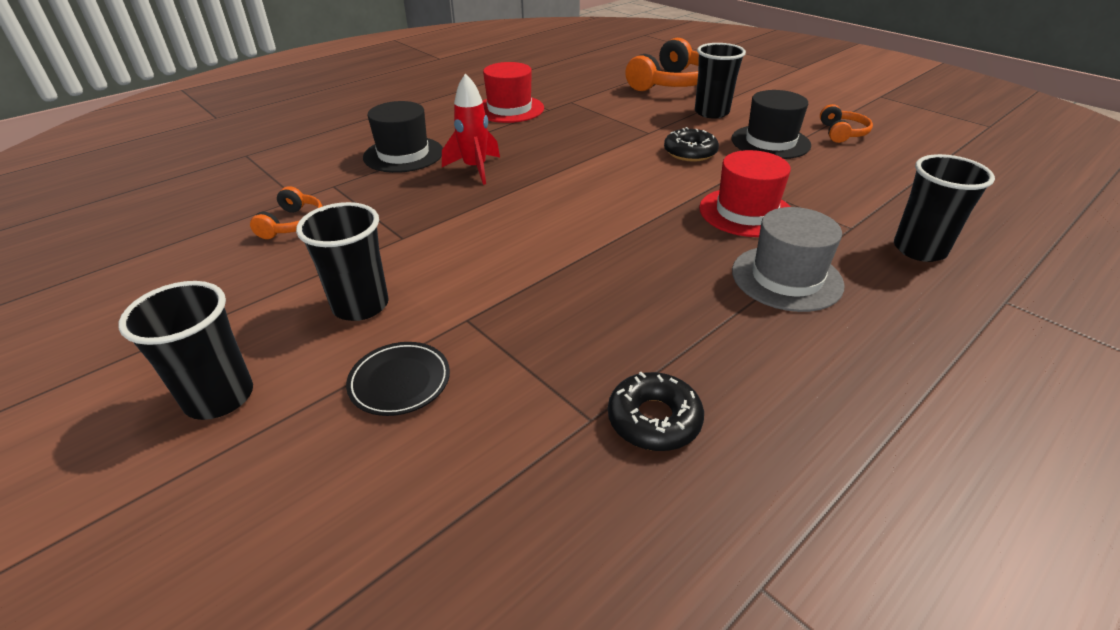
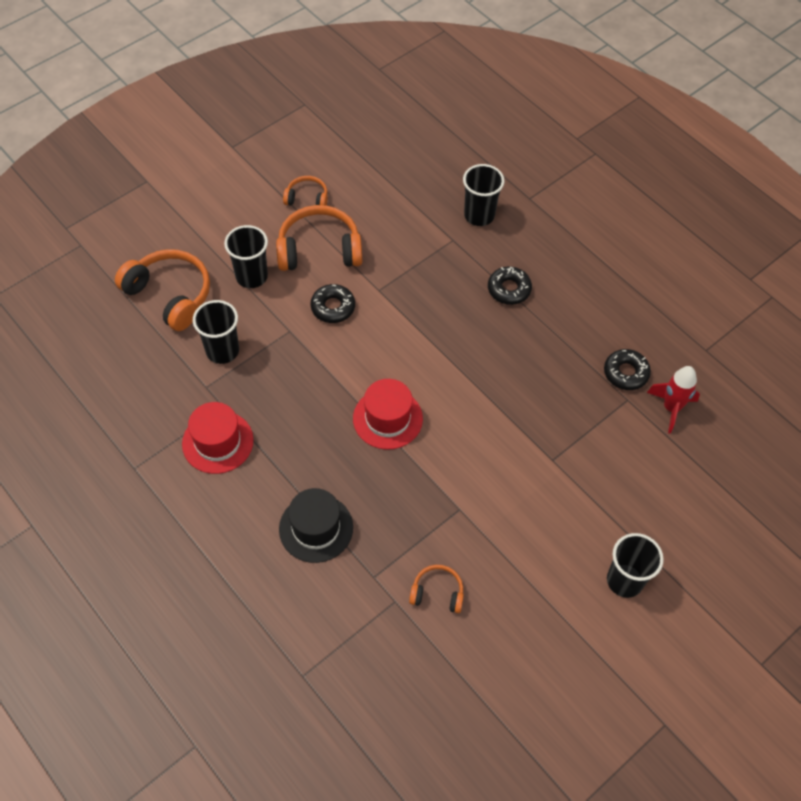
camera: 90 degrees left, 20 degrees up
(360, 305) = (540, 522): black cup -> black cup (222, 351)
(400, 382) = (607, 489): black plate -> none
(475, 169) = (350, 466): red rocket -> red rocket (671, 408)
(746, 212) = (431, 291): red hat -> red hat (387, 418)
(770, 142) = (319, 249): black hat -> orange headphones
(786, 278) = (509, 289): grey hat -> black donut

